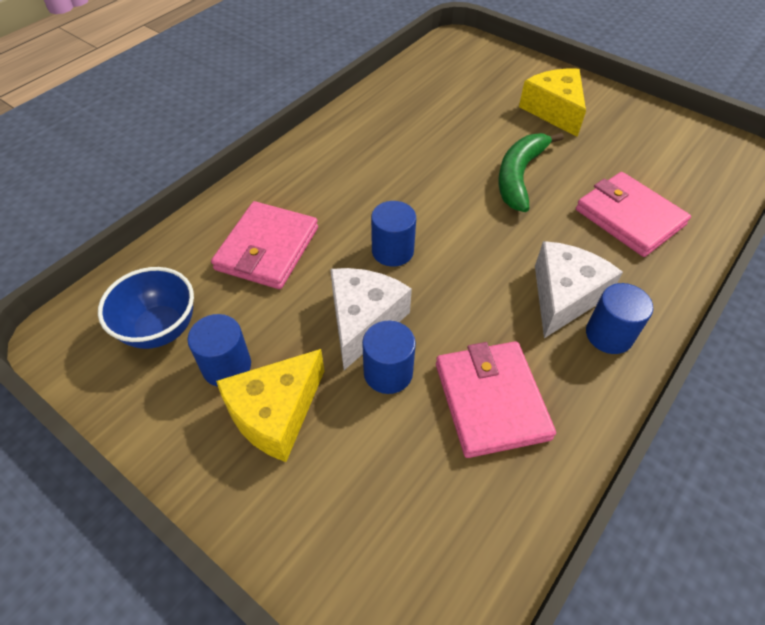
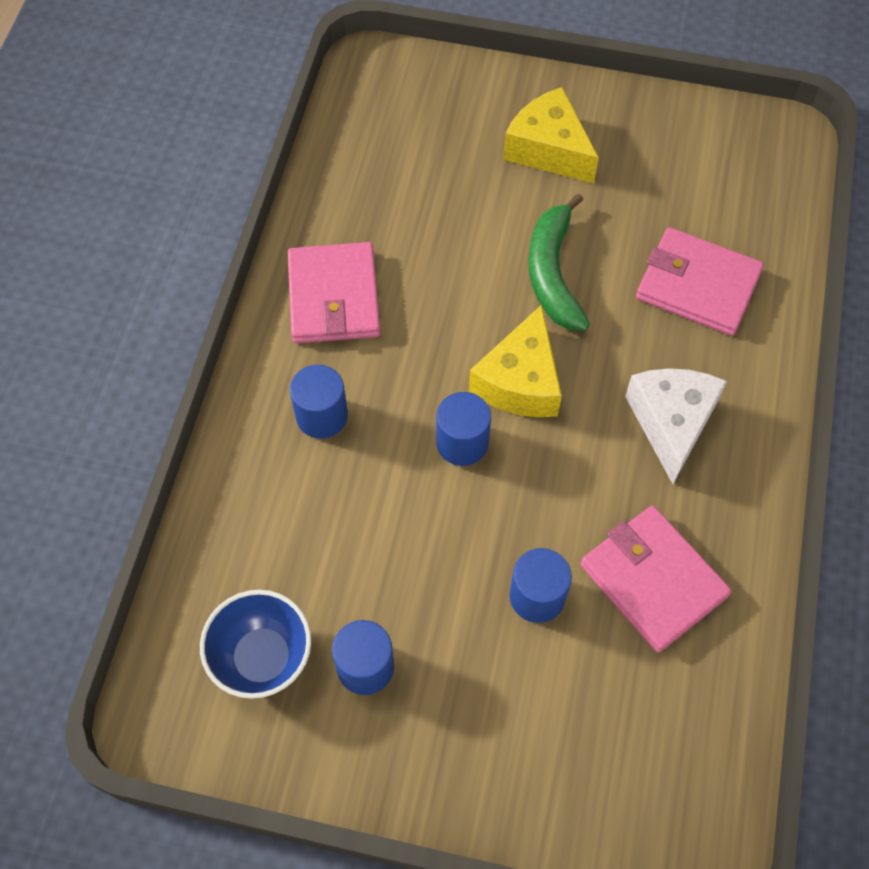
camera: 25 degrees left, 10 degrees up
(267, 248) = (317, 501): pink wallet -> pink wallet (334, 297)
(275, 413) = (449, 694): yellow cheese -> yellow cheese (520, 381)
(363, 321) = (479, 547): white cheese -> none
(609, 335) = (734, 451): blue cylinder -> blue cylinder (322, 416)

